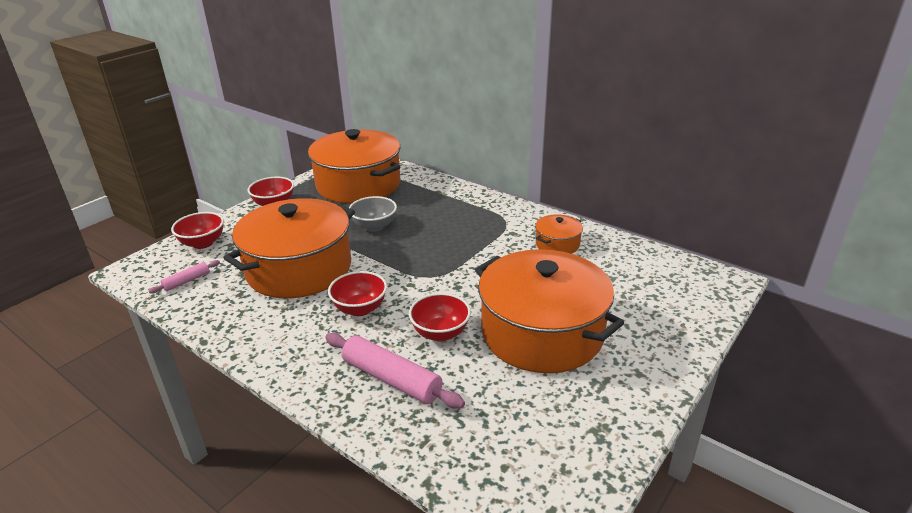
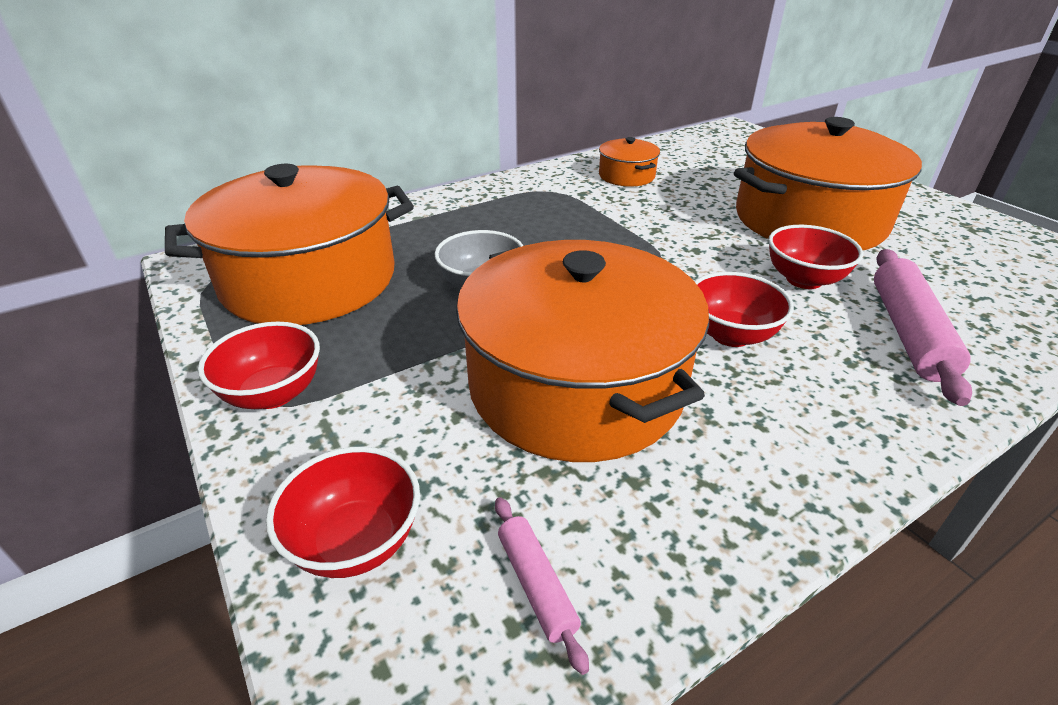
camera: 70 degrees left, 5 degrees up
(391, 379) = (908, 332): pink rolling pin -> pink rolling pin turned 45 degrees counterclockwise

